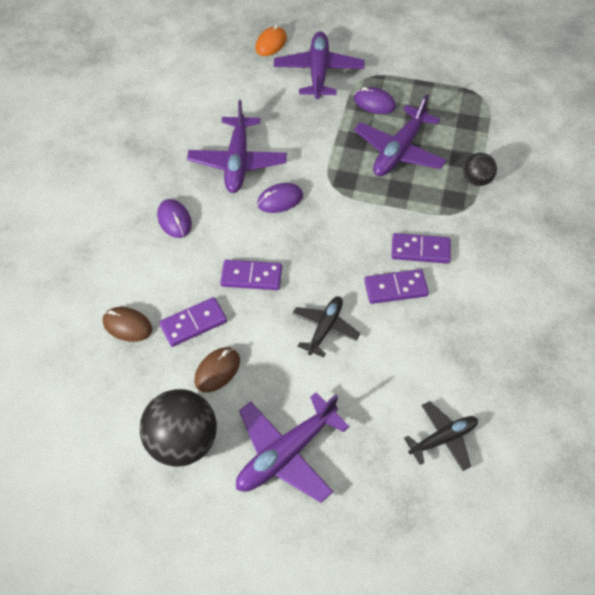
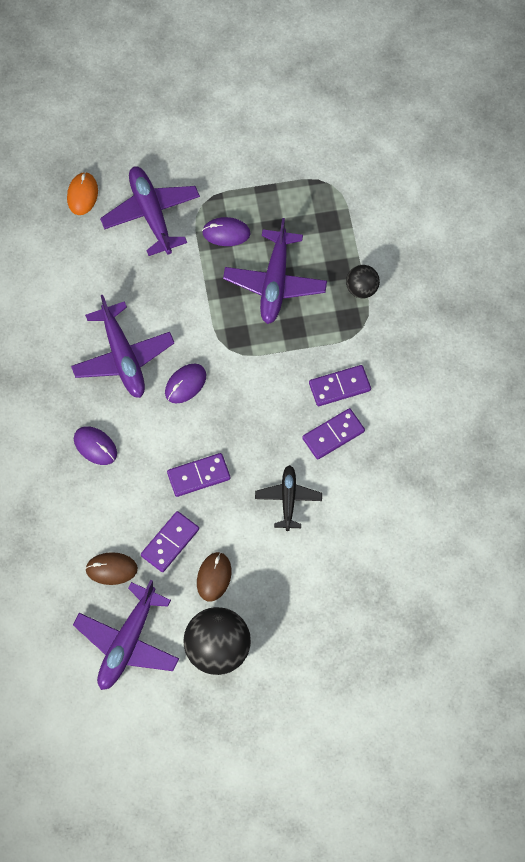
camera: 25 degrees left, 10 degrees up
(286, 453) = (307, 623): purple plane -> purple plane (127, 643)
(443, 438) = (427, 557): black plane -> none

